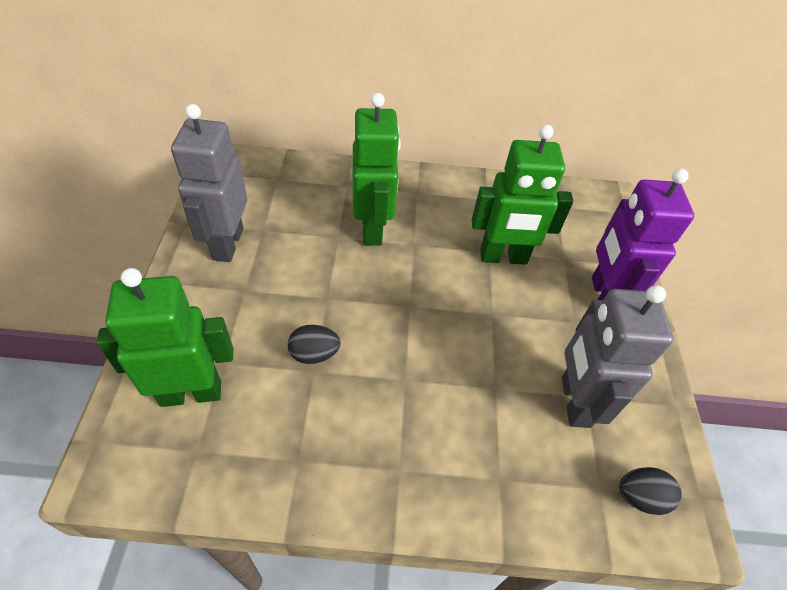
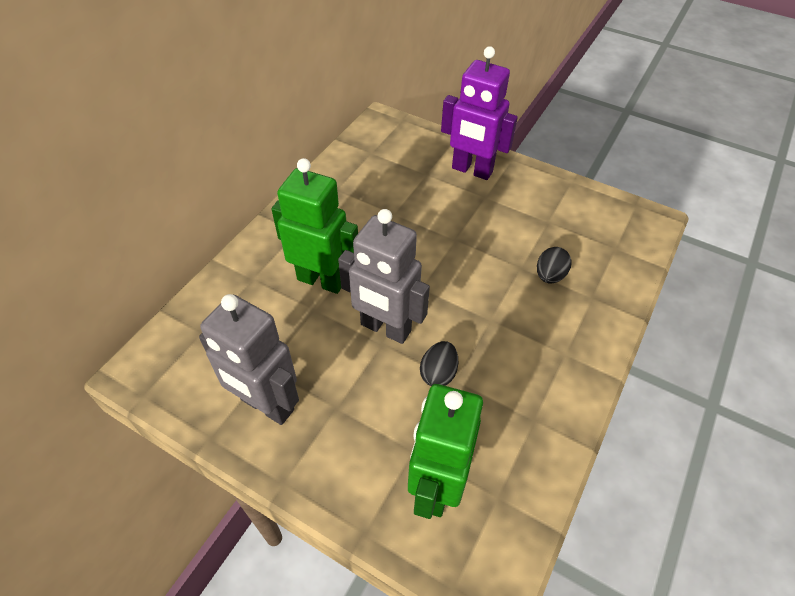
camera: 60 degrees left, 0 degrees up
(503, 257) = (405, 208): green robot -> none
(574, 401) = (550, 229): grey robot -> grey robot (385, 328)
(640, 497) = (627, 231): black egg -> black egg (549, 276)

